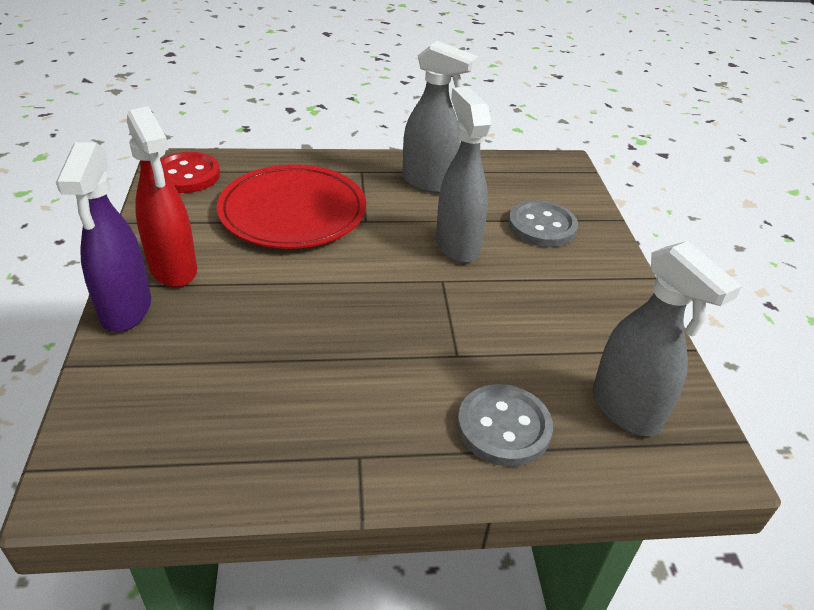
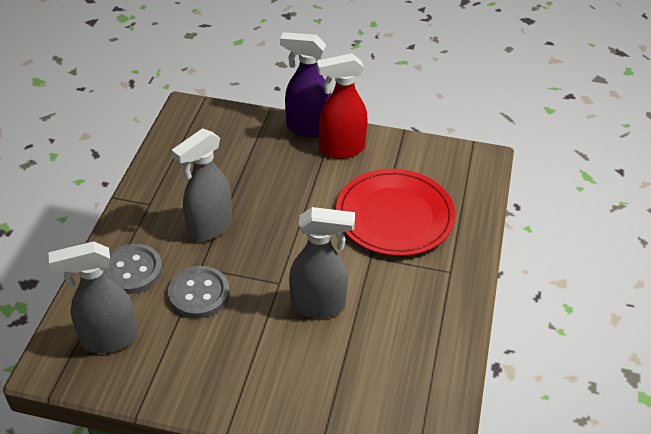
camera: 110 degrees right, 5 degrees up
(187, 175) = (462, 164): red button -> none
(429, 183) = (419, 315): grey spray bottle -> grey spray bottle (209, 228)
(542, 226) = (326, 378): grey button -> grey button (199, 294)

